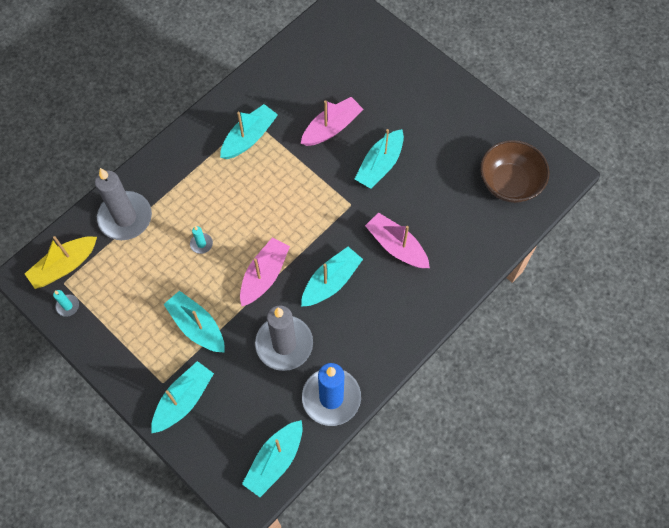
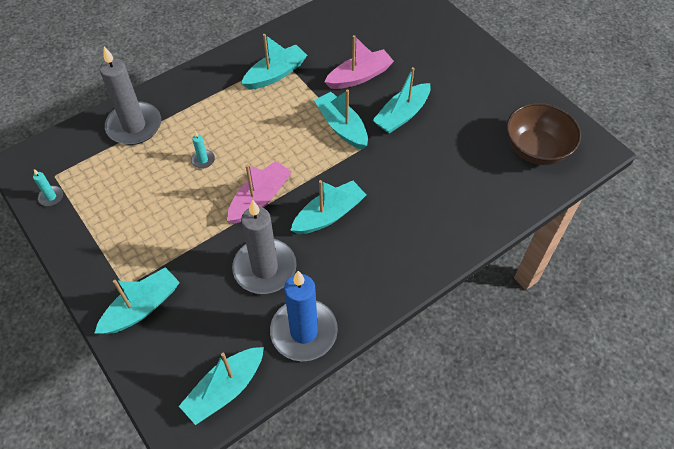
camera: 10 degrees right, 10 degrees down
(64, 266) = (60, 160): yellow boat -> none
(197, 326) = (177, 236): turquoise boat -> turquoise boat (341, 127)
(396, 246) = (405, 191): pink boat -> none

